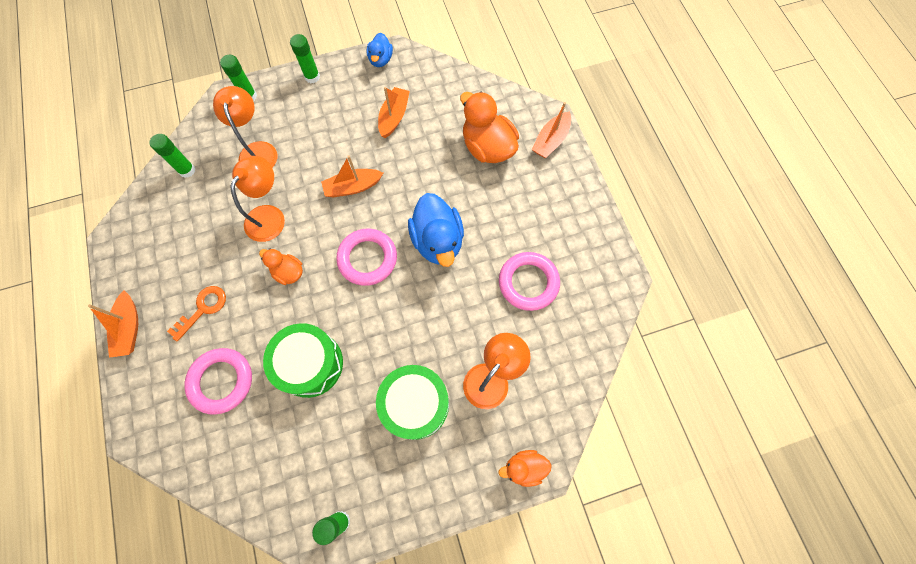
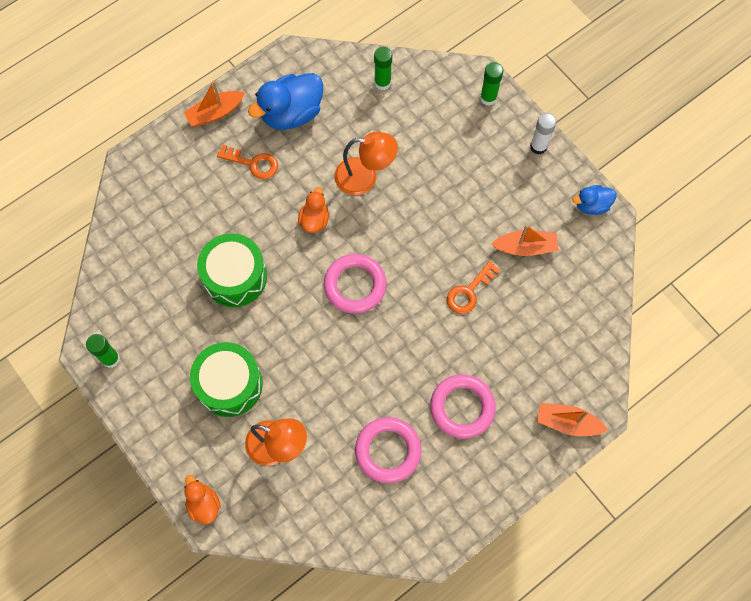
camera: 70 degrees right, 0 degrees up
(221, 381) = (195, 210): pink ring -> pink ring (462, 407)
(257, 150) = (430, 134): orange lamp -> none
(312, 77) = (538, 146): green glue stick -> white glue stick
(353, 187) = (426, 240): orange boat -> none
(413, 171) = (469, 292): none -> orange key
(437, 241) = (399, 345): blue duck -> blue duck (291, 113)
(487, 147) = (529, 357): orange duck -> none

